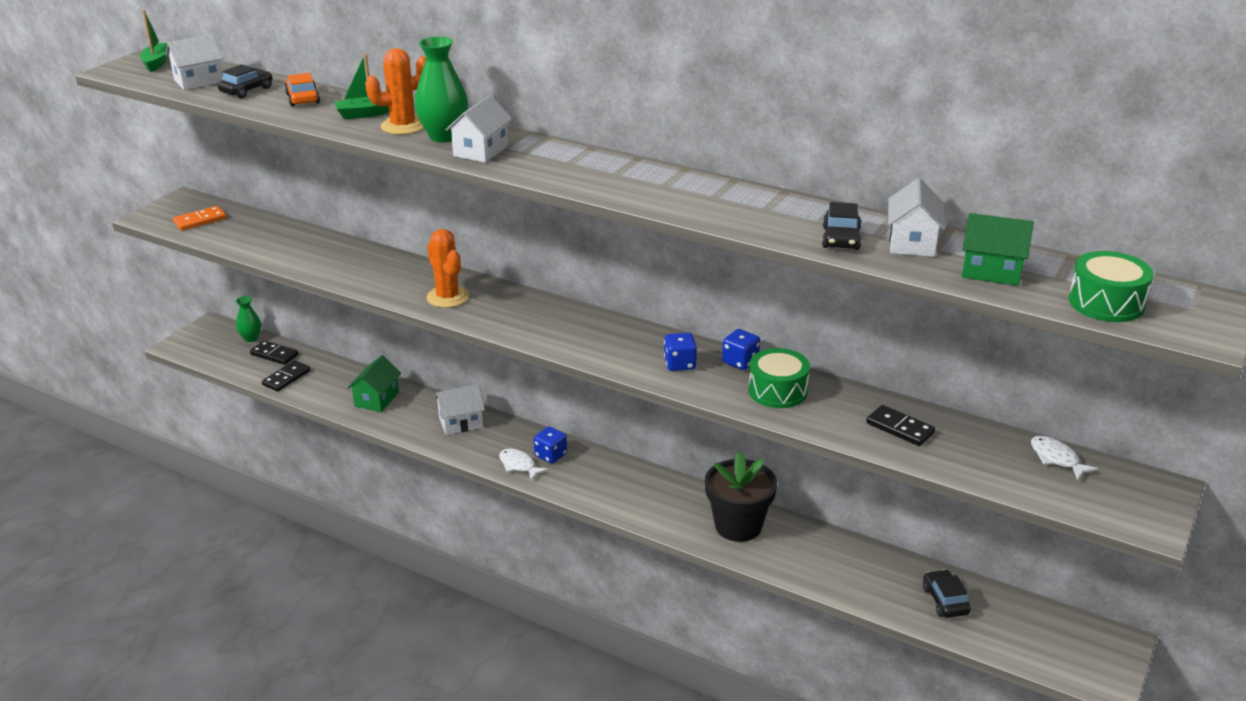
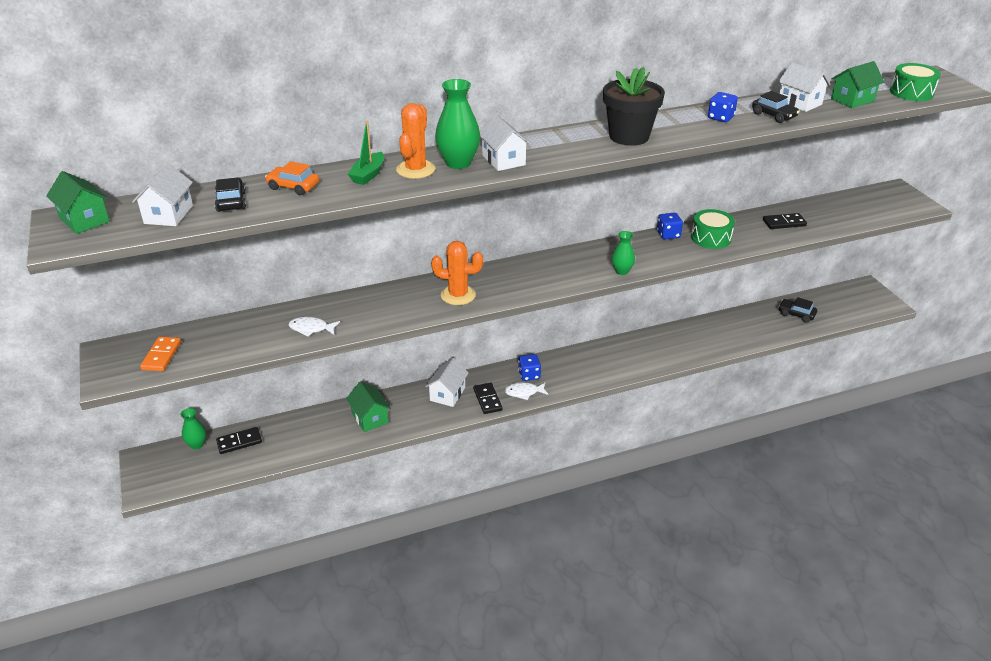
camera: 50 degrees left, 5 degrees up
(157, 63) = (84, 220): green boat -> green house
(286, 378) = (280, 449): black domino -> black domino (487, 400)
(618, 363) = (622, 271): none -> green vase
(680, 364) = (647, 253): blue dice -> blue dice (720, 117)
(738, 526) = (673, 343): black flower pot -> black flower pot (629, 136)
(1056, 459) = (851, 199): white fish -> white fish (311, 328)

